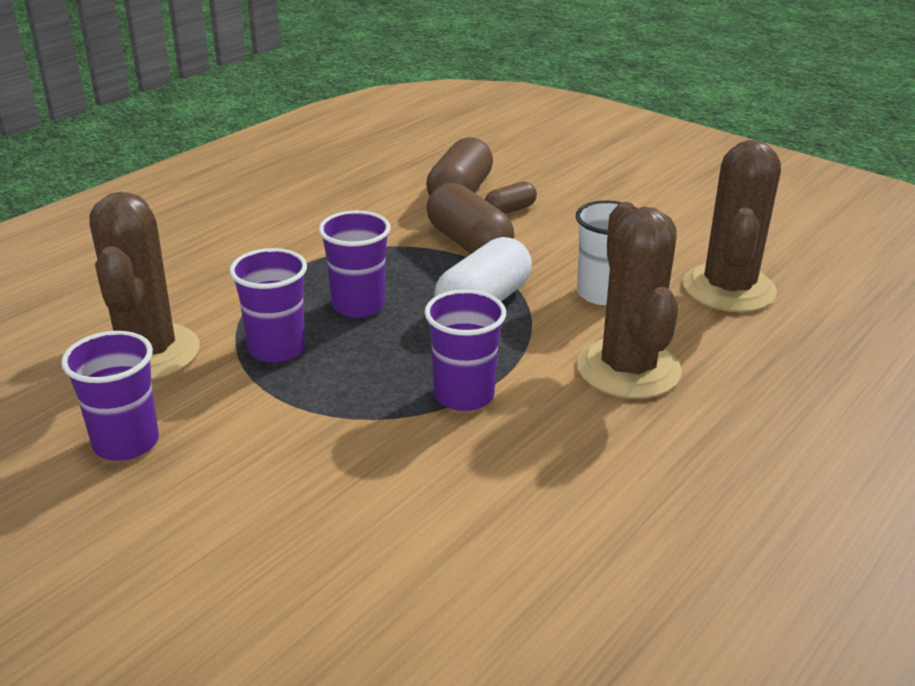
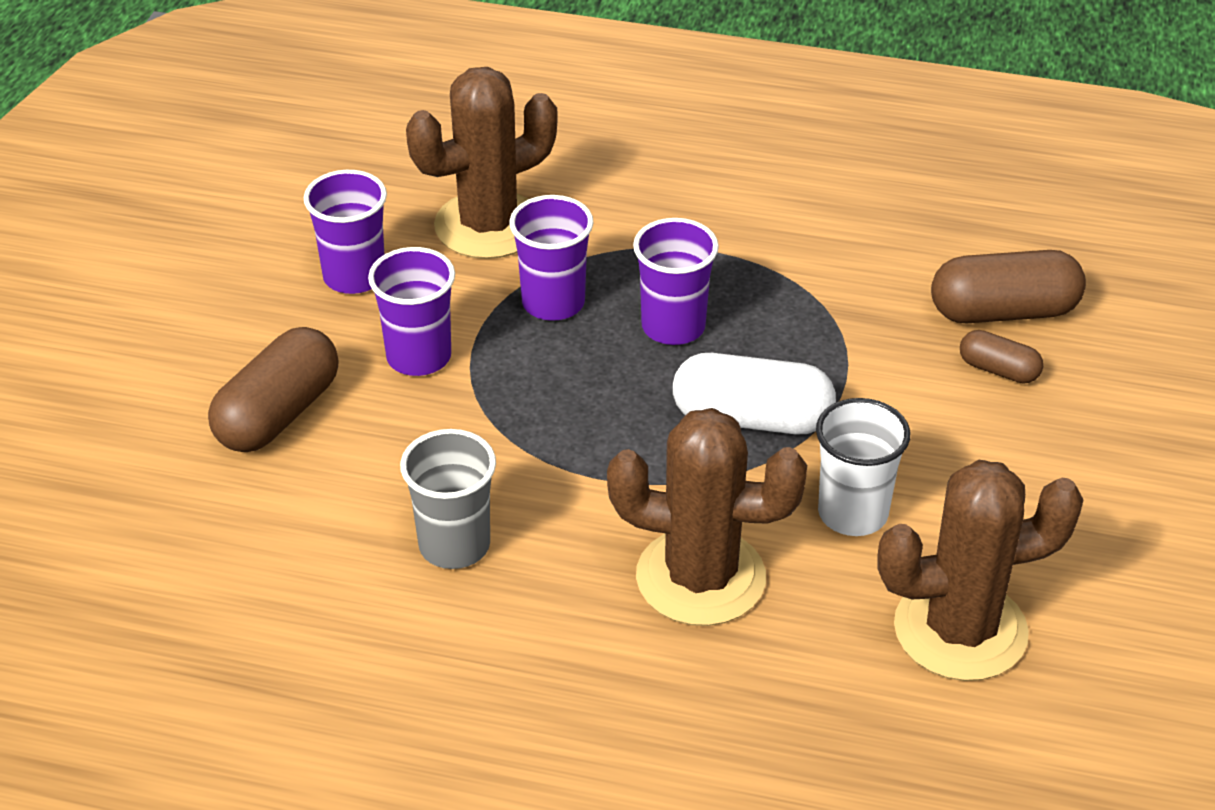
camera: 65 degrees right, 10 degrees up
(464, 395) = (563, 462): purple cup -> purple cup (419, 357)
(469, 243) = (880, 363): brown capsule -> brown capsule (278, 414)
(520, 478) = (454, 545): none -> grey cup
(628, 369) = (700, 577): brown cactus -> brown cactus turned 45 degrees clockwise

